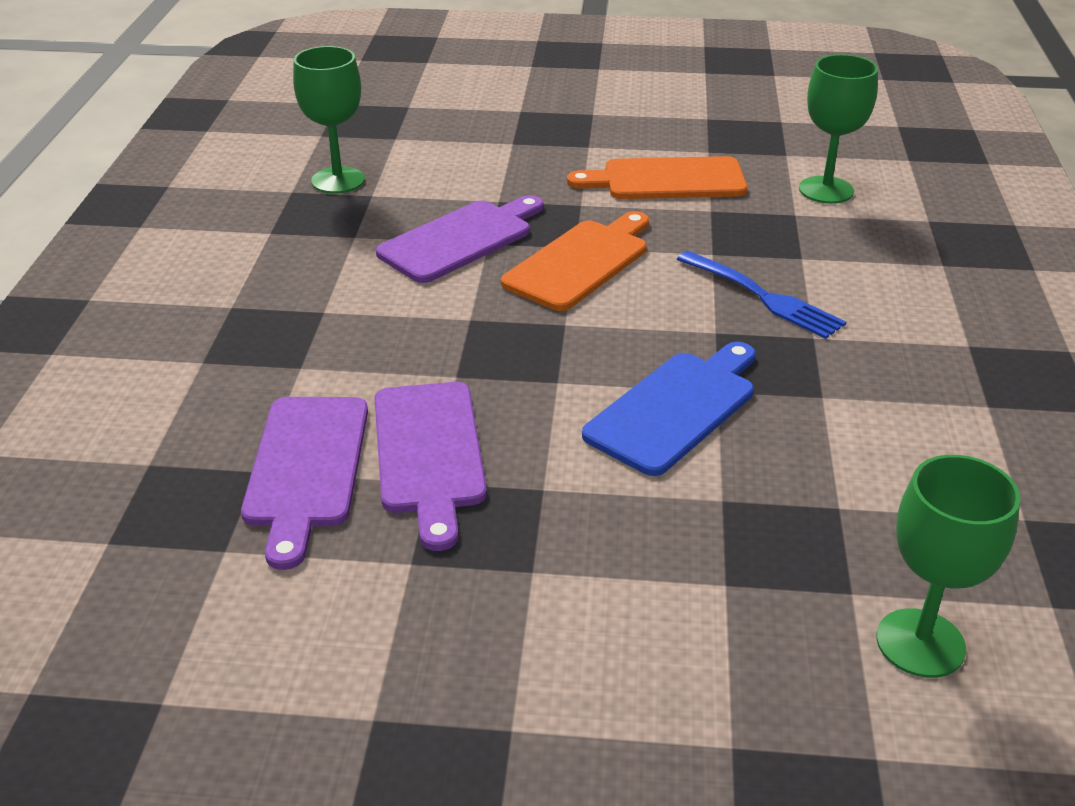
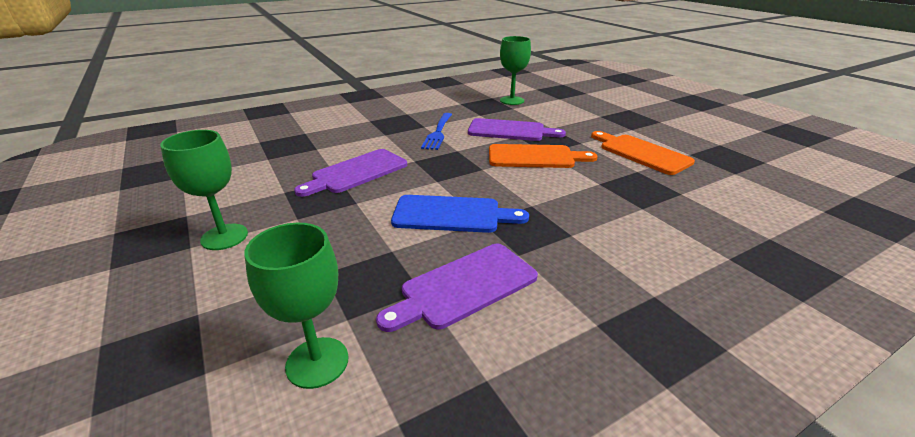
camera: 55 degrees right, 5 degrees down
(306, 468) = (325, 155): purple cutting board -> purple cutting board (464, 286)
(762, 296) = (584, 208): blue fork -> blue fork (438, 132)
(826, 190) = (725, 195): green goblet -> green goblet (224, 237)

